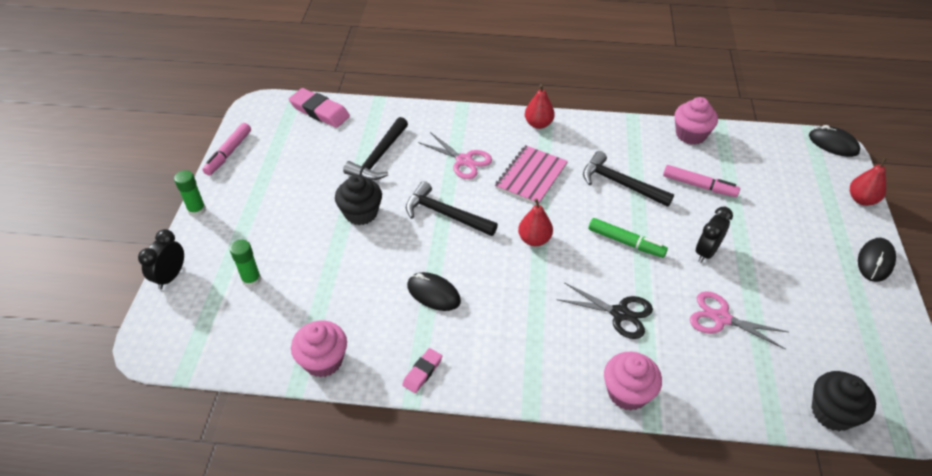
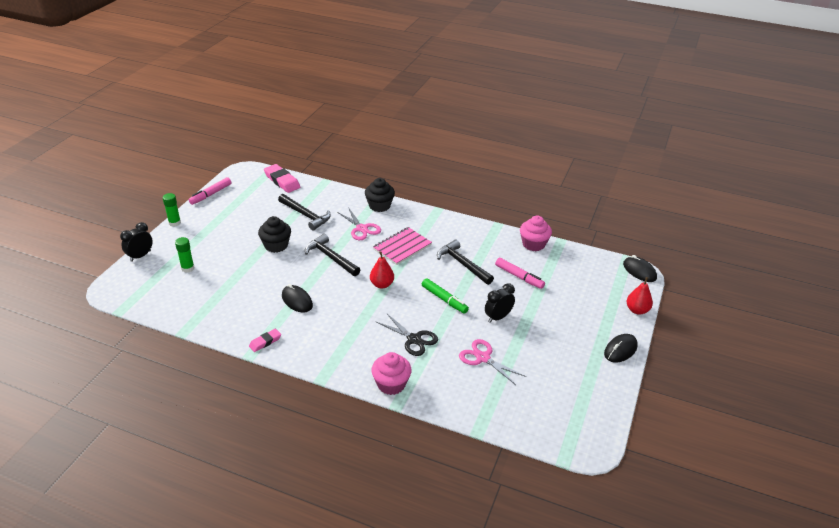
camera: 15 degrees right, 10 degrees down
(323, 360) = (208, 321): pink cupcake -> none
(378, 157) = (305, 215): black hammer -> black hammer turned 90 degrees counterclockwise
(538, 124) = (426, 216): red pear -> none
(832, 412) = (526, 429): black cupcake -> black cupcake (379, 206)

